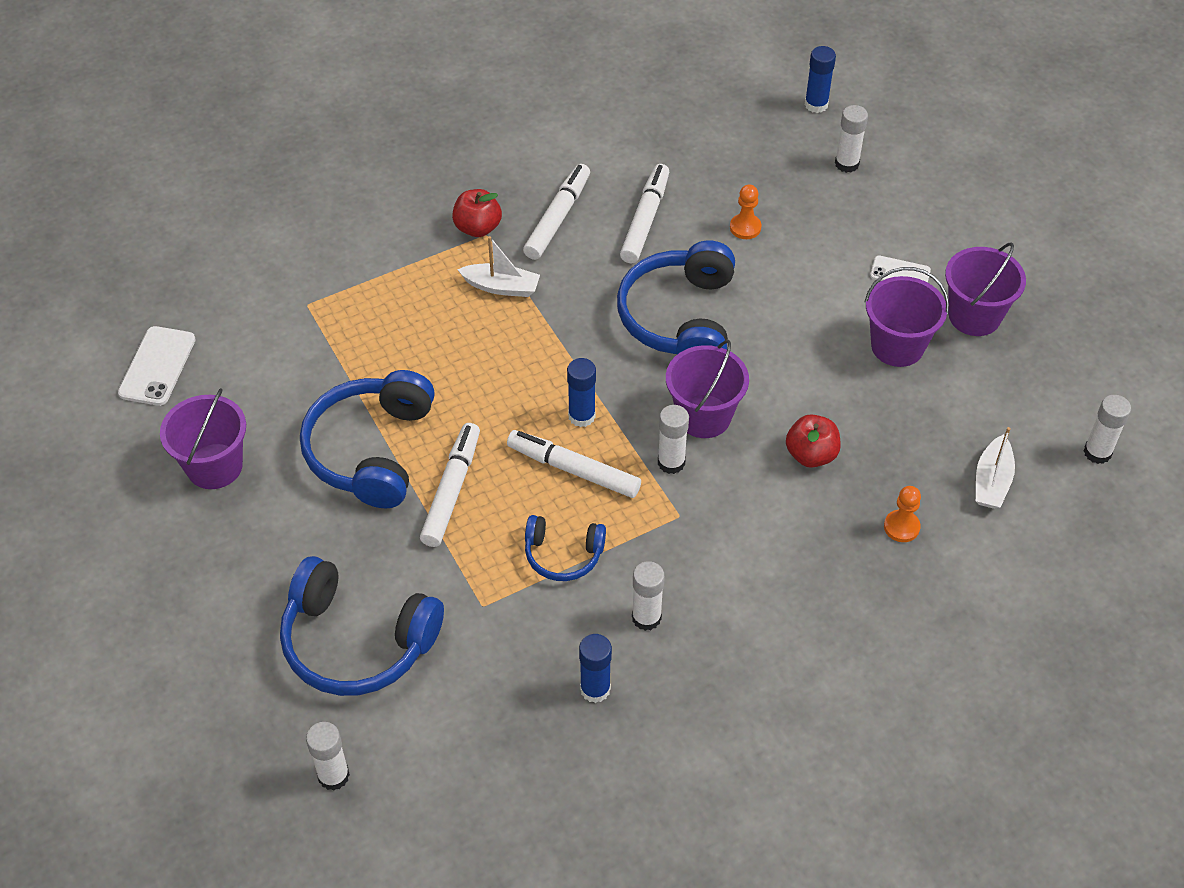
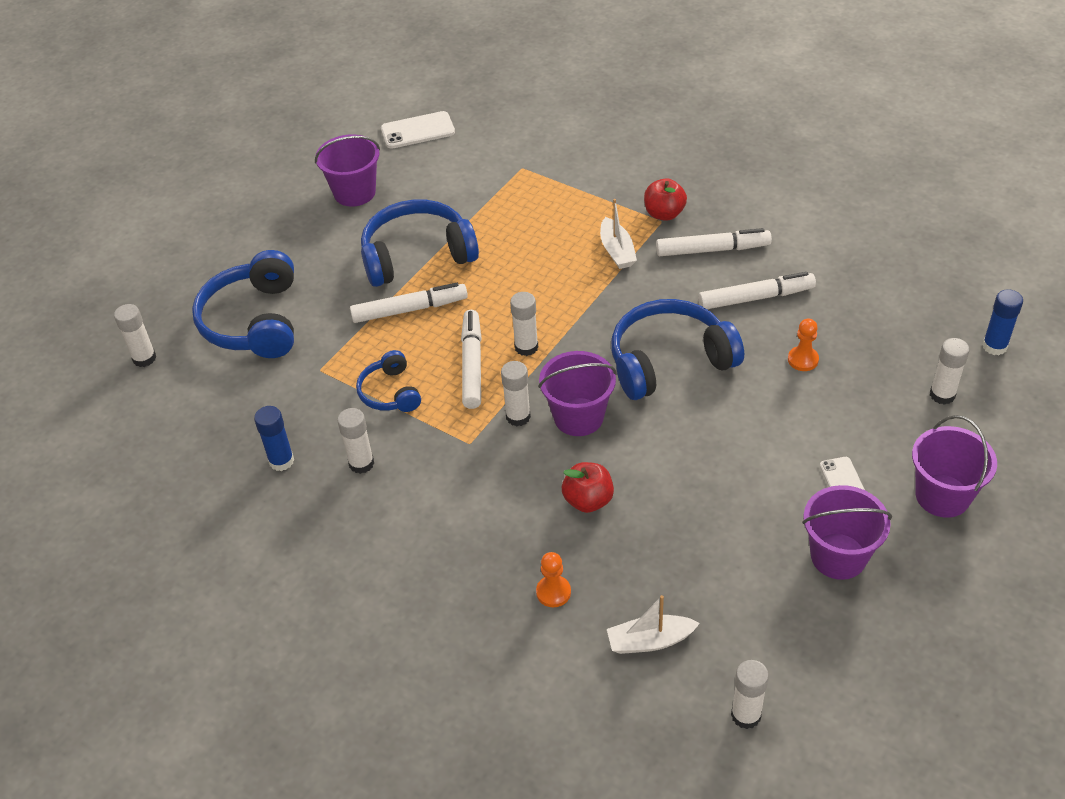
camera: 65 degrees right, 5 degrees down
(581, 416) = (526, 347): blue glue stick -> white glue stick
(897, 346) = (754, 513): purple bucket -> purple bucket (942, 496)

